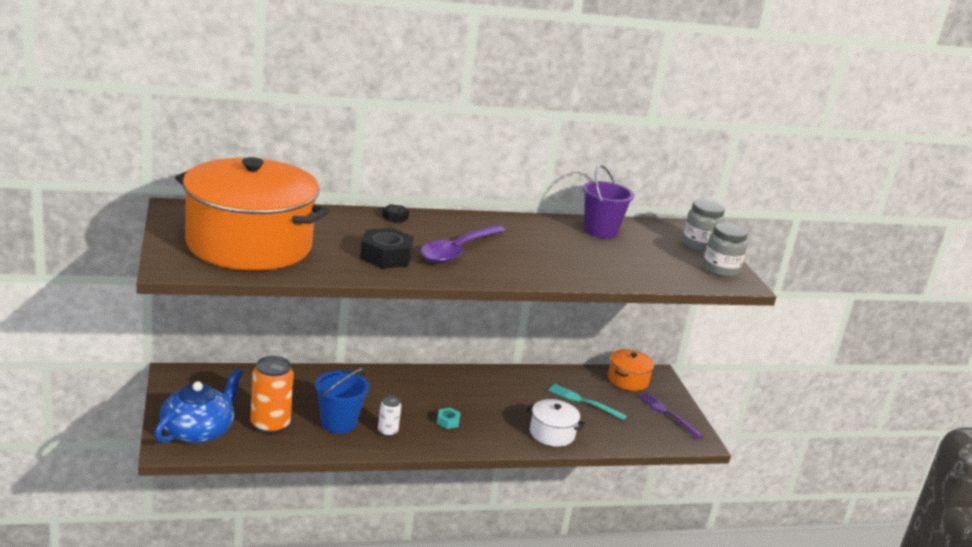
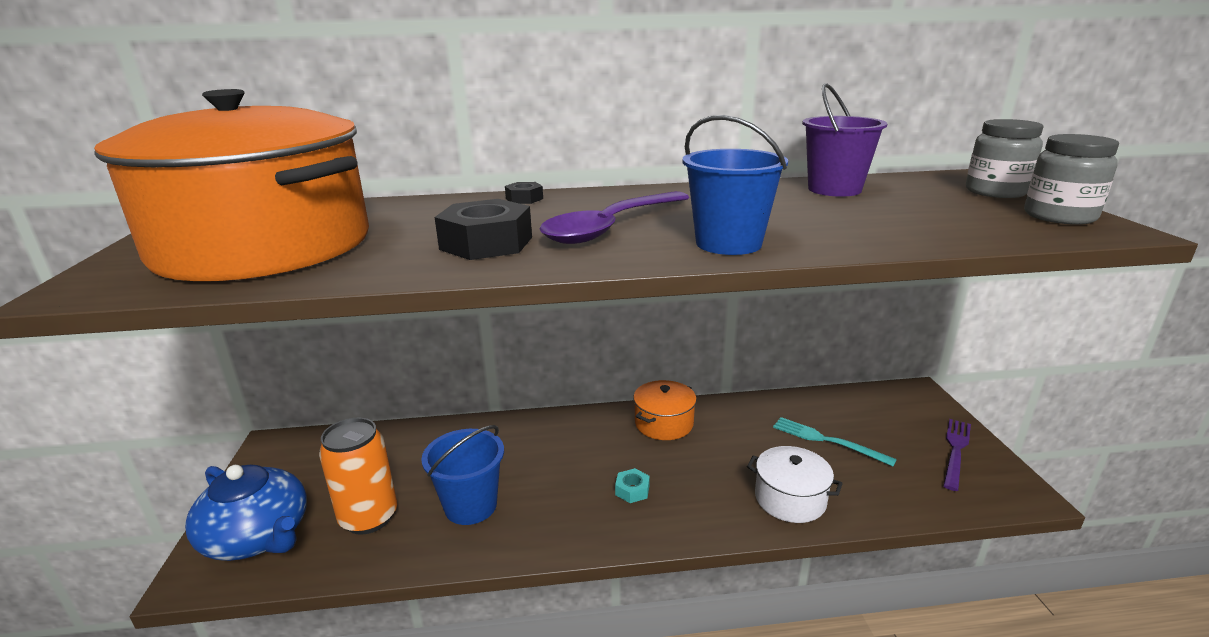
camera: 10 degrees right, 0 degrees up
(198, 430) = (258, 537): blue teapot -> blue teapot turned 90 degrees clockwise
(387, 432) = (540, 516): white can -> none
(527, 271) = (728, 243): none -> blue bucket
(628, 380) = (880, 403): orange pot -> orange pot (664, 423)
(668, 414) = (955, 451): purple fork -> purple fork turned 60 degrees clockwise

